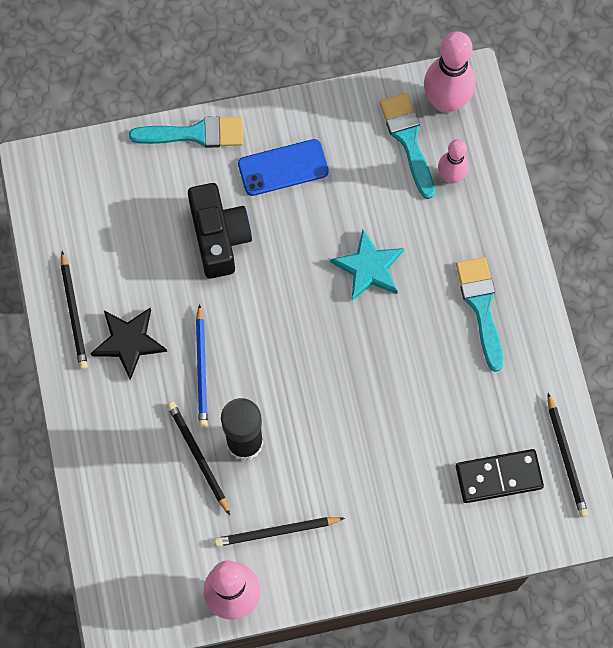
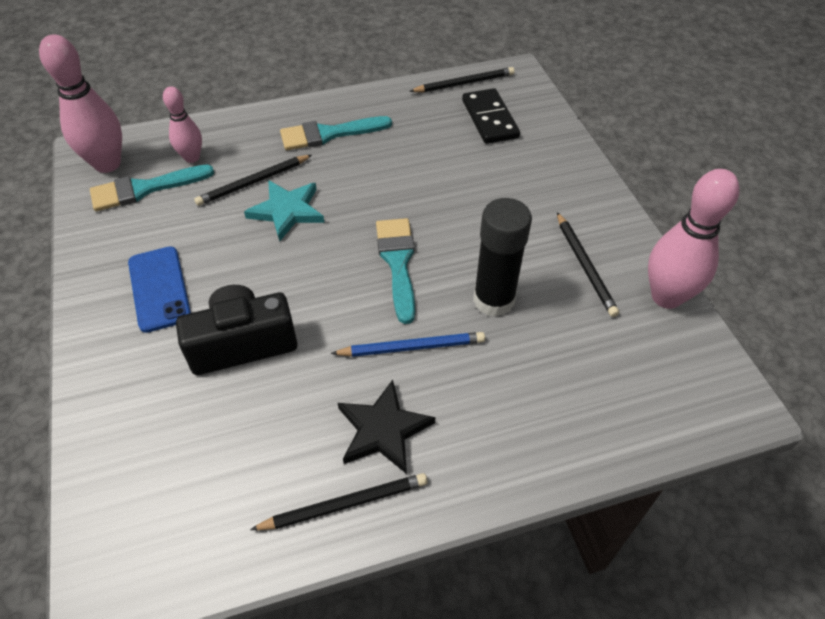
camera: 95 degrees left, 20 degrees down
(195, 134) = (94, 381): turquoise brush -> turquoise brush (398, 262)
(198, 457) = (519, 342): black pencil -> black pencil (253, 182)

